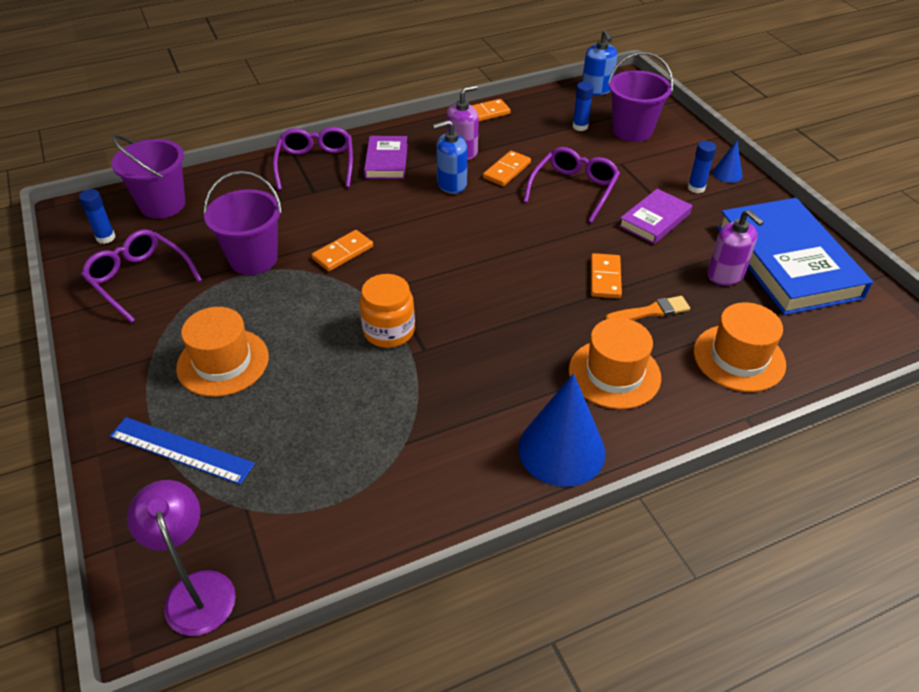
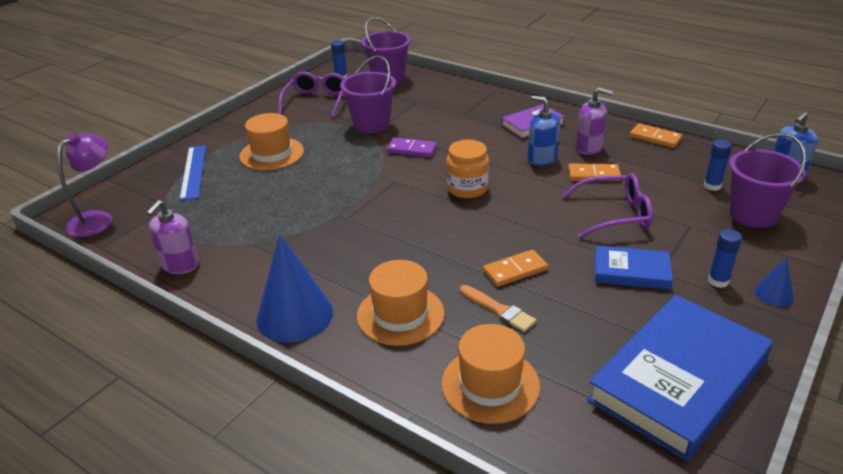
camera: 60 degrees right, 10 degrees down
(316, 164) = (491, 103): purple glasses -> none
(343, 253) = (411, 150): orange domino -> purple domino
(389, 331) = (352, 197): orange jar -> orange jar (467, 188)
(654, 220) = (631, 271): purple book -> blue book
(725, 275) = (604, 341): purple soap dispenser -> purple soap dispenser (180, 265)

